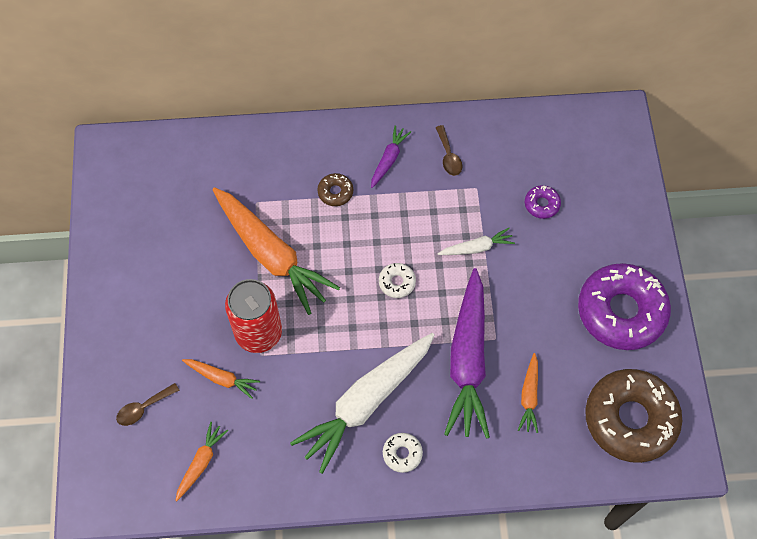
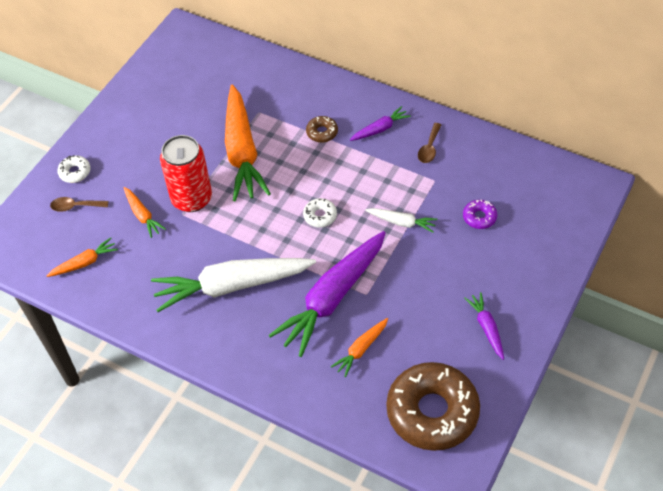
camera: 35 degrees right, 10 degrees down
(402, 454) = (230, 336): white donut -> white donut (75, 172)
(621, 311) = (486, 328): purple donut -> purple carrot

